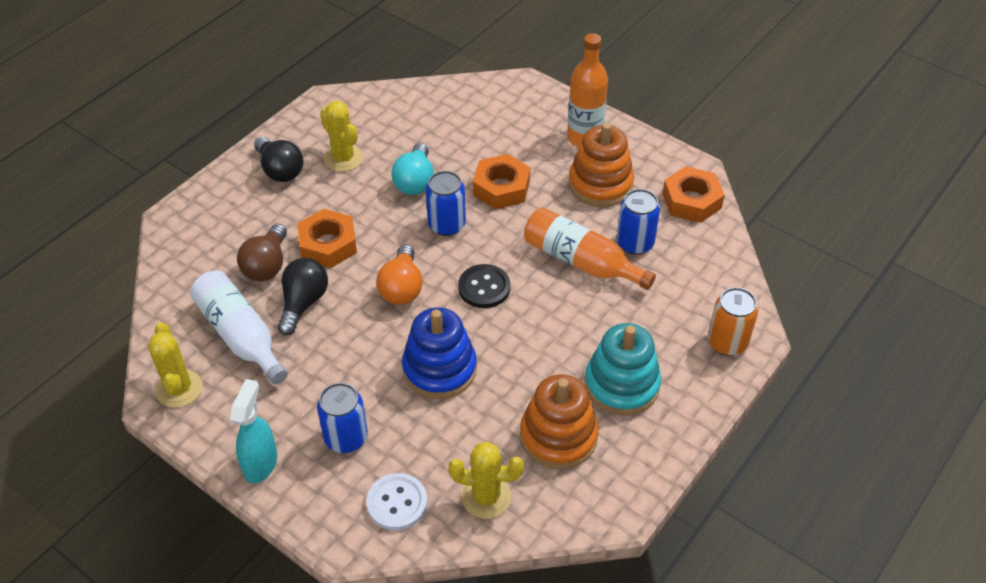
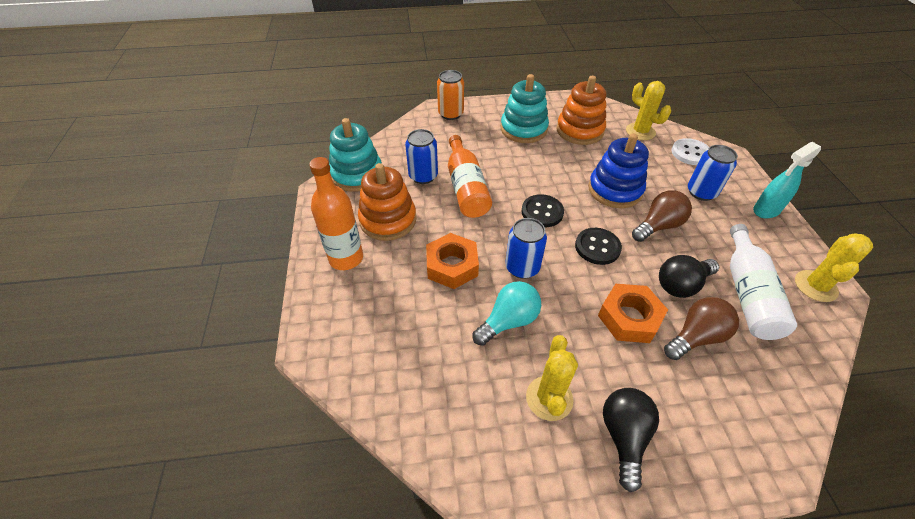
camera: 135 degrees left, 0 degrees up
(363, 353) = (658, 226): none -> brown light bulb
(402, 288) = (597, 247): orange light bulb -> black button
(691, 200) = (357, 174): orange nut -> turquoise stacking toy

